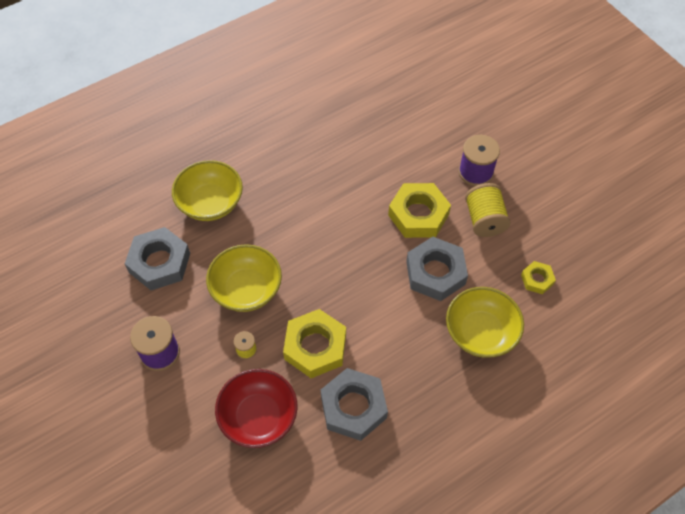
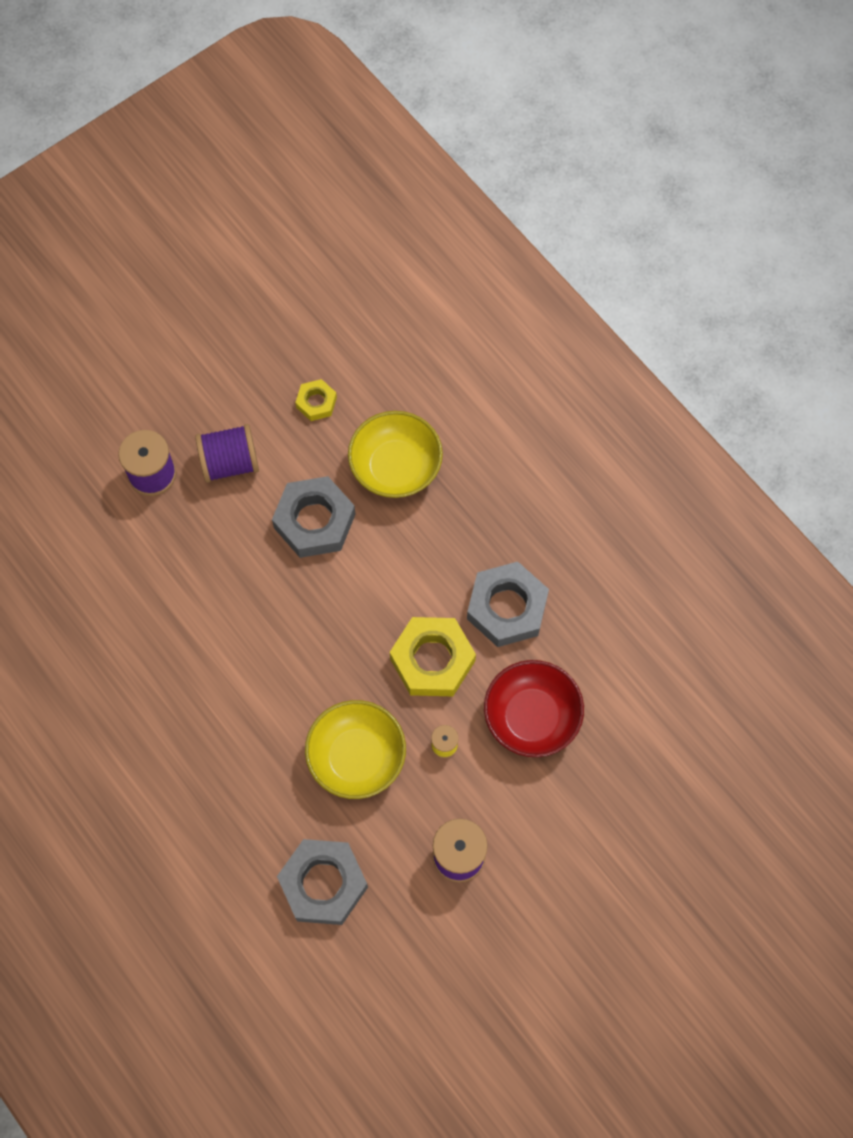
camera: 95 degrees left, 10 degrees up
(210, 203) = (219, 829): yellow bowl -> none
(418, 214) = (225, 545): yellow nut -> none
(484, 220) = (230, 463): yellow spool -> purple spool

